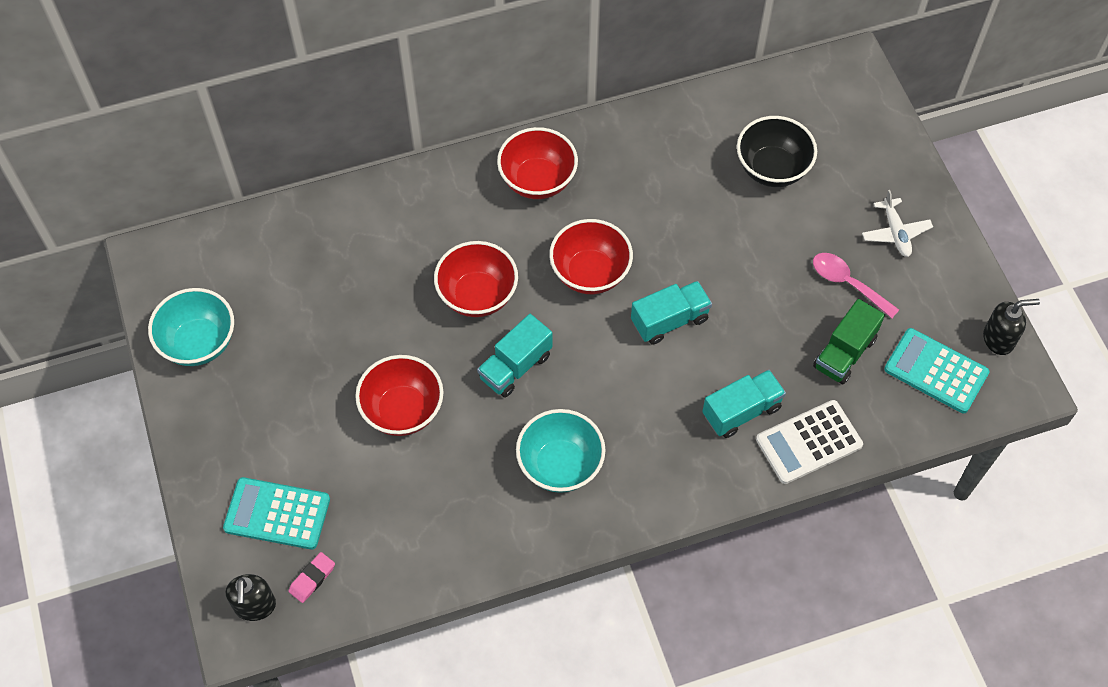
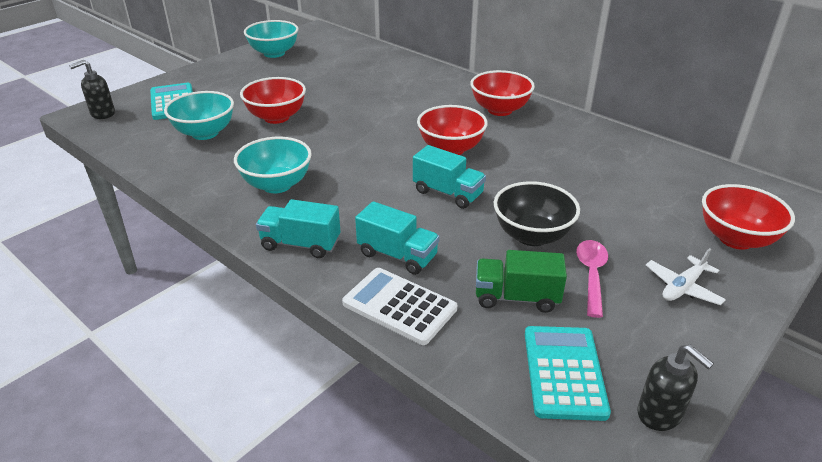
camera: 60 degrees right, 25 degrees down
(312, 578) = (130, 124): pink eraser -> none
(392, 500) = (205, 133): none -> turquoise bowl
(477, 295) = (387, 116): red bowl -> red bowl (735, 239)
(515, 366) = (345, 144): turquoise truck -> turquoise truck (300, 244)
(772, 169) = (646, 197): black bowl -> black bowl (532, 236)

